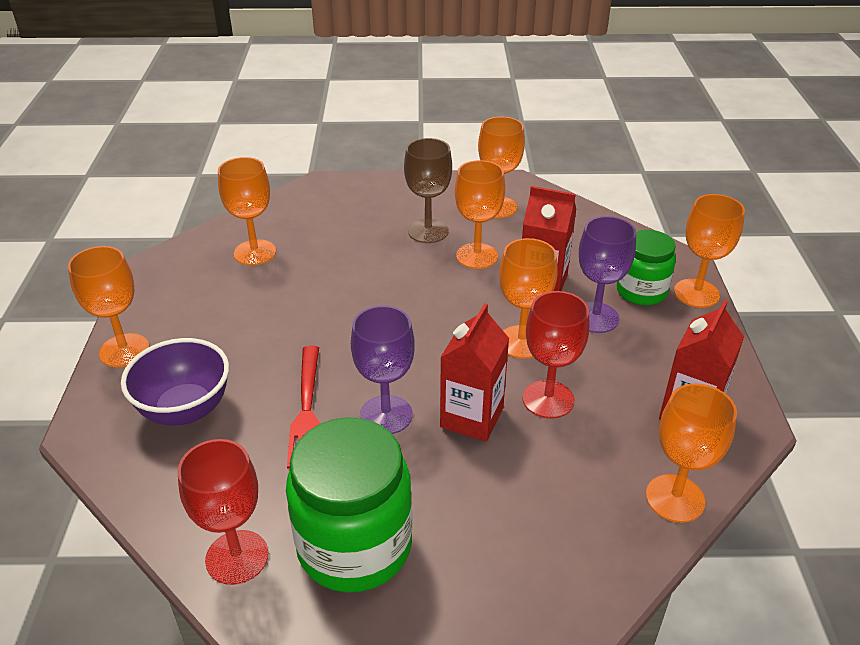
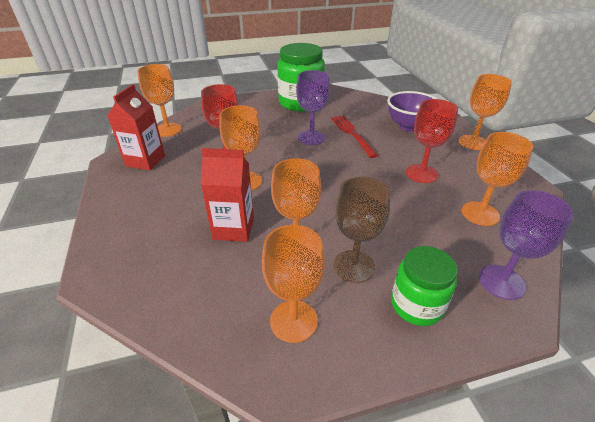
camera: 165 degrees right, 0 degrees up
(237, 557) = (341, 96): red goblet -> red goblet (421, 173)
(472, 417) = (267, 142): red carton -> none
(595, 317) = (192, 206): purple goblet -> purple goblet (501, 282)
(641, 291) = (148, 235): green jar -> green jar (416, 305)
(696, 293) = (99, 242): orange goblet -> none

